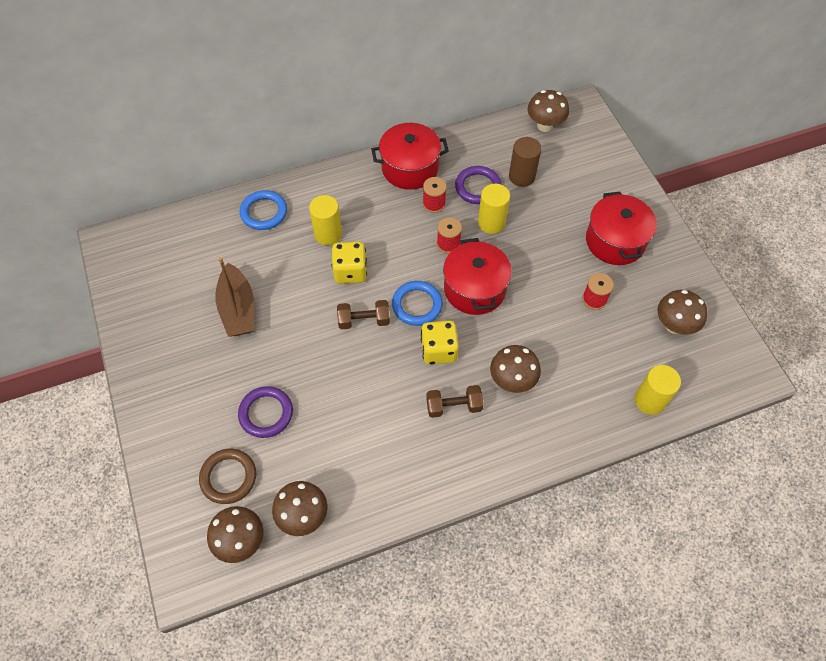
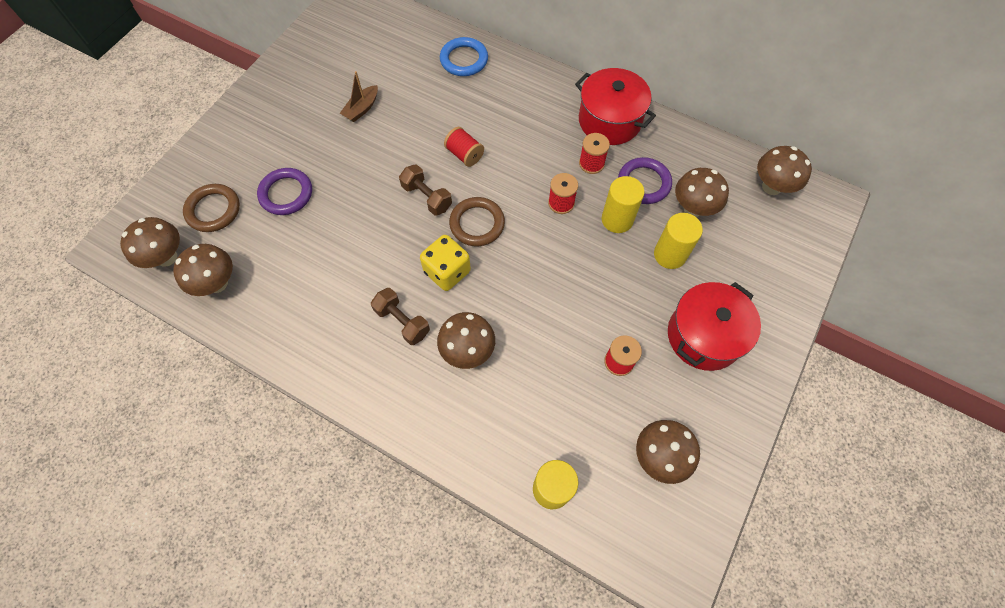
camera: 50 degrees right, 5 degrees up
(238, 309) = (362, 109): brown boat -> brown boat, size x0.58
(328, 234) = (485, 114): yellow cylinder -> yellow cylinder (670, 255)
(350, 271) = (464, 154): yellow dice -> red spool
(417, 305) = (477, 224): blue ring -> brown ring
(474, 289) = (534, 255): red pot -> none
(521, 176) = (693, 208): brown cylinder -> brown mushroom

